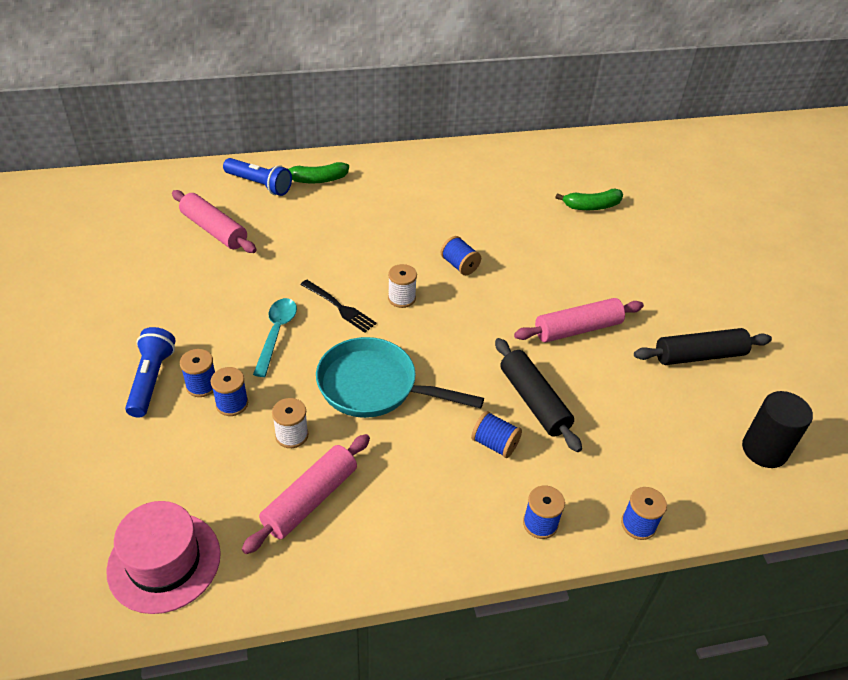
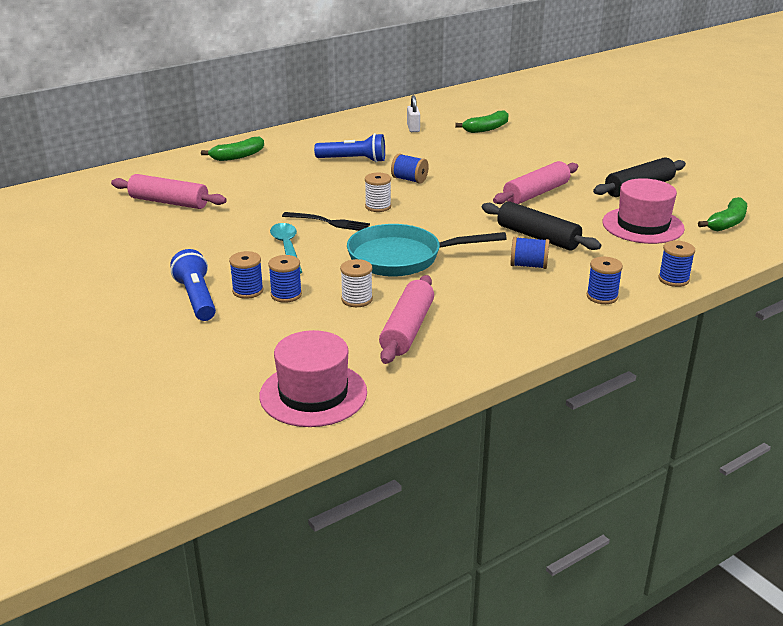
camera: 20 degrees left, 15 degrees down
(259, 184) = (186, 169): blue flashlight -> blue flashlight (353, 160)
(515, 184) = (413, 128): none -> white padlock
(662, 421) = (642, 225): none -> pink hat
(764, 450) = (727, 223): black cylinder -> green banana

